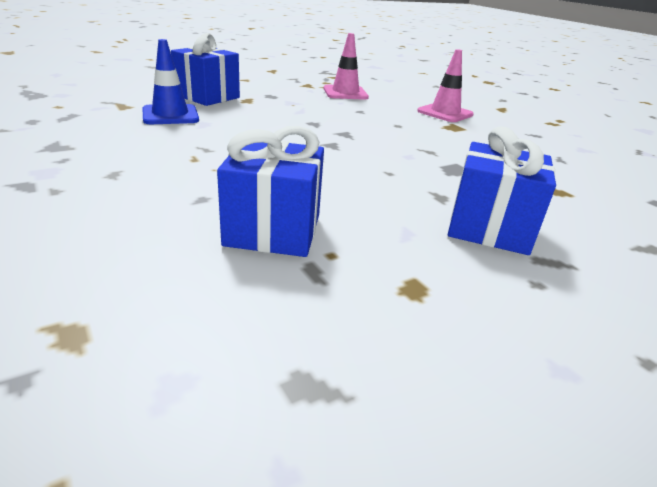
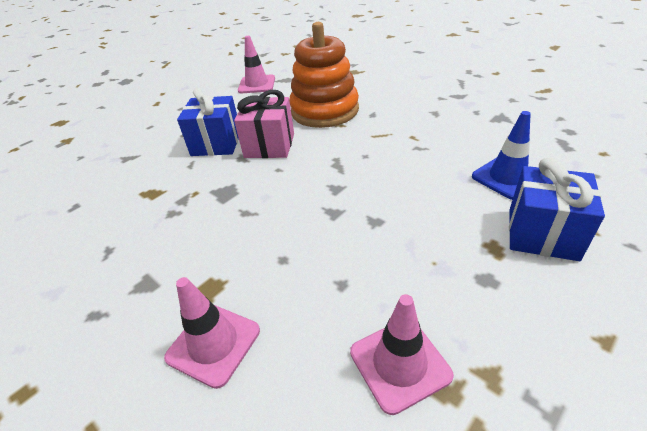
camera: 170 degrees right, 10 degrees up
(273, 230) = (324, 111): blue gift -> orange stacking toy
(396, 200) = (269, 145): none -> pink gift
(413, 396) = (257, 84): none -> pink traffic cone

